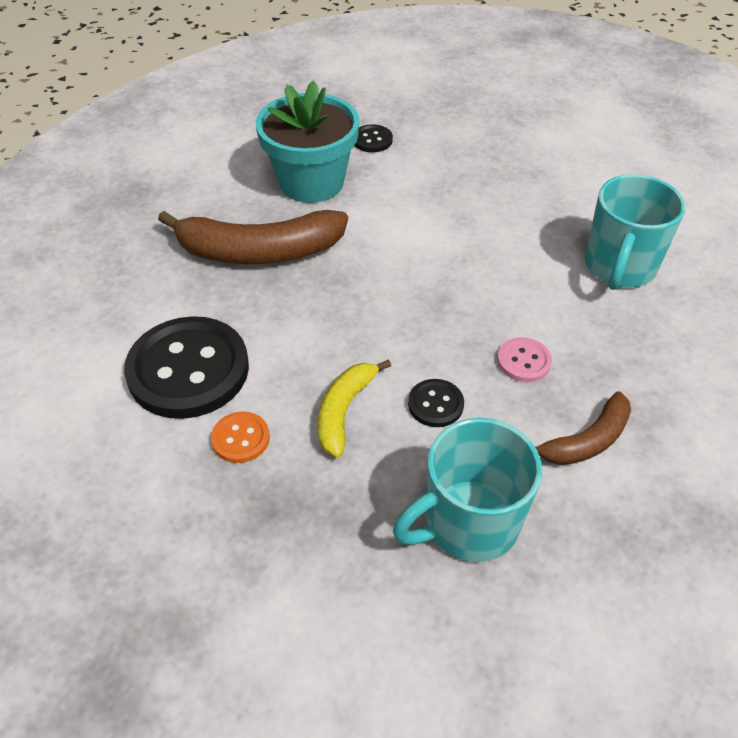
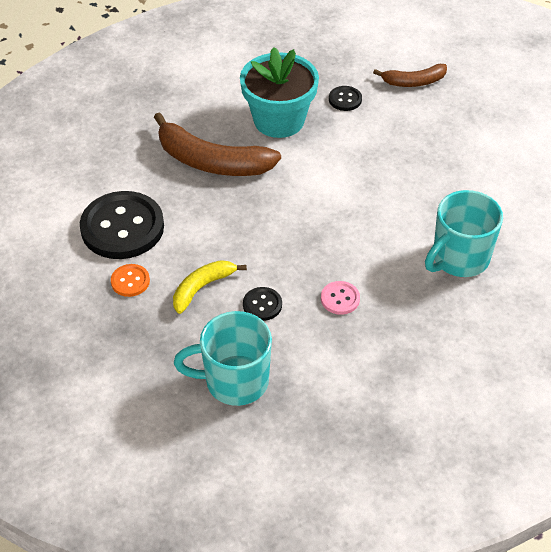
camera: 25 degrees right, 0 degrees up
(586, 441) = (343, 363): brown banana -> brown banana (413, 82)

